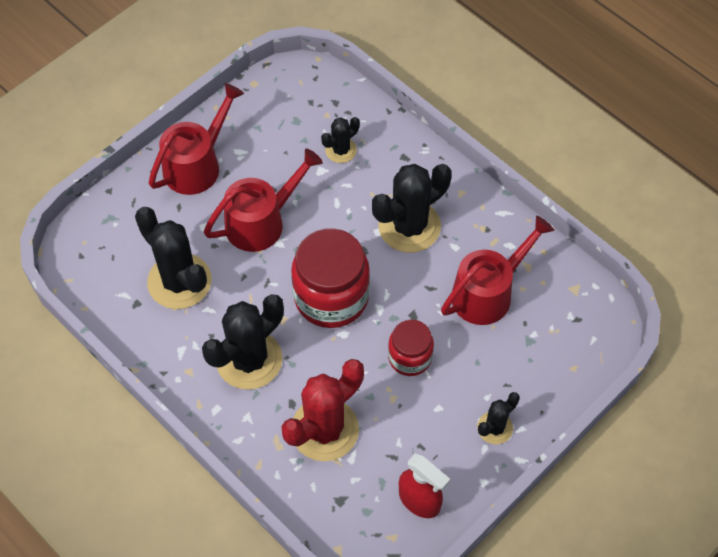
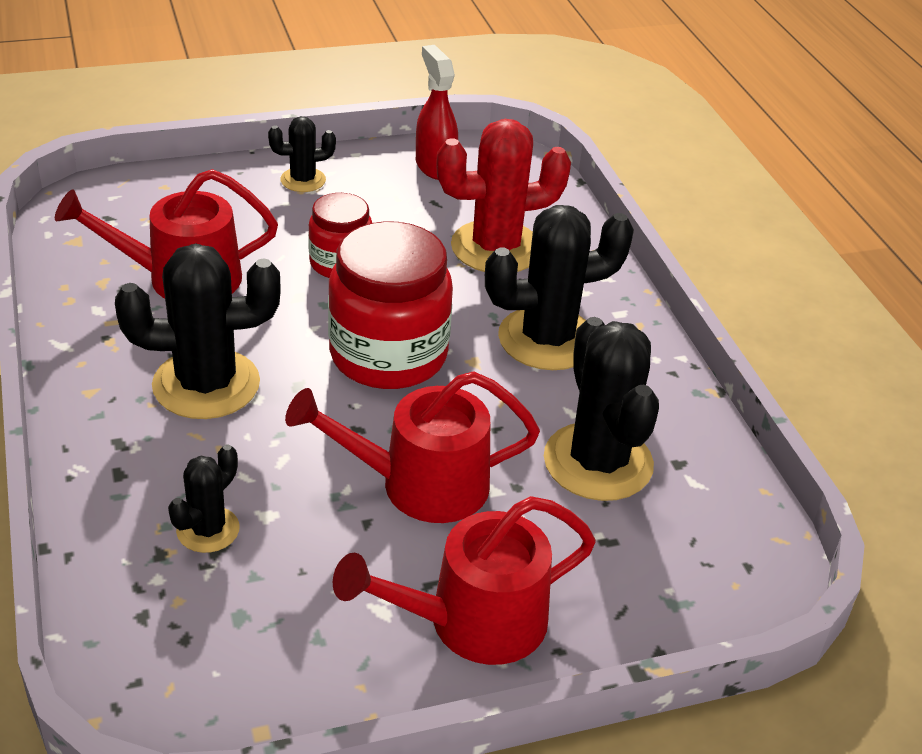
camera: 155 degrees left, 20 degrees down
(341, 150) = (208, 530): black cactus -> black cactus turned 45 degrees counterclockwise

